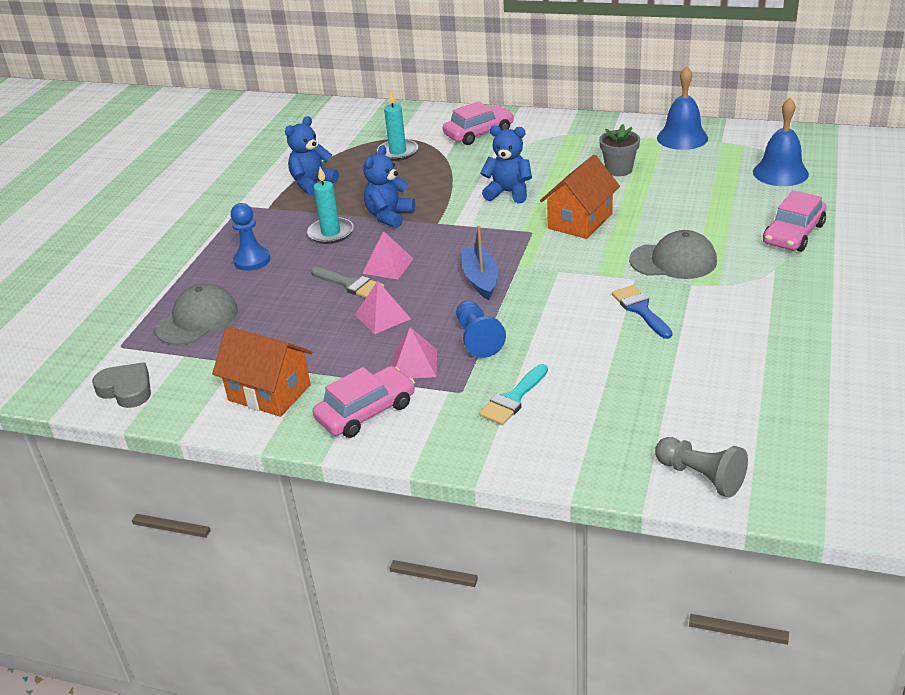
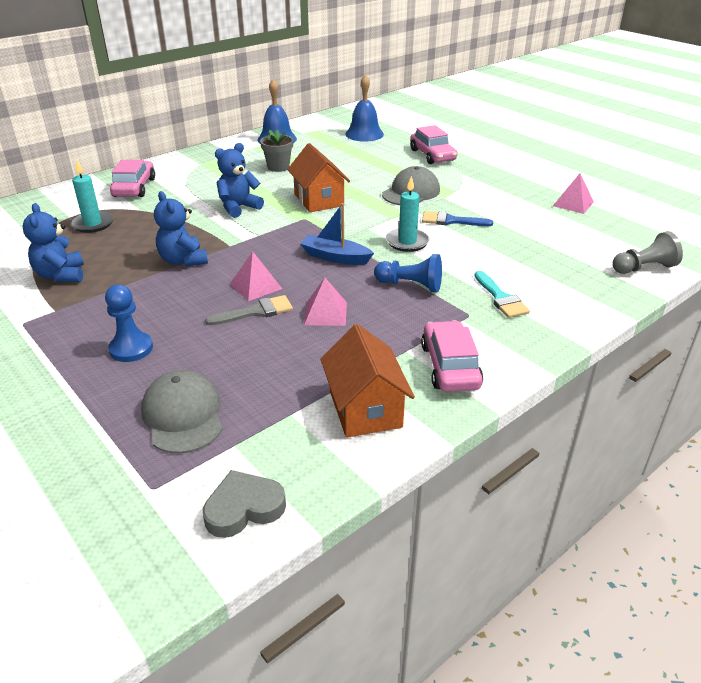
camera: 60 degrees left, 0 degrees up
(269, 392) = (365, 409): orange house -> orange house turned 75 degrees counterclockwise
(331, 233) = (160, 294): turquoise candle -> turquoise candle (407, 242)
(414, 364) = (410, 322): pink pyramid -> pink pyramid (573, 203)

